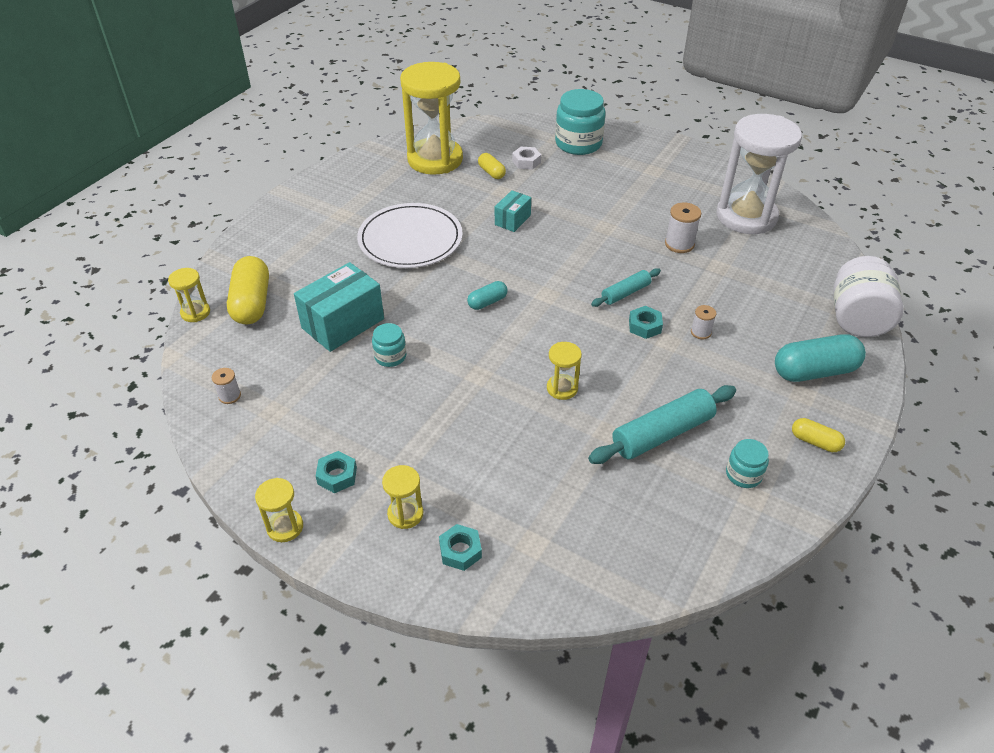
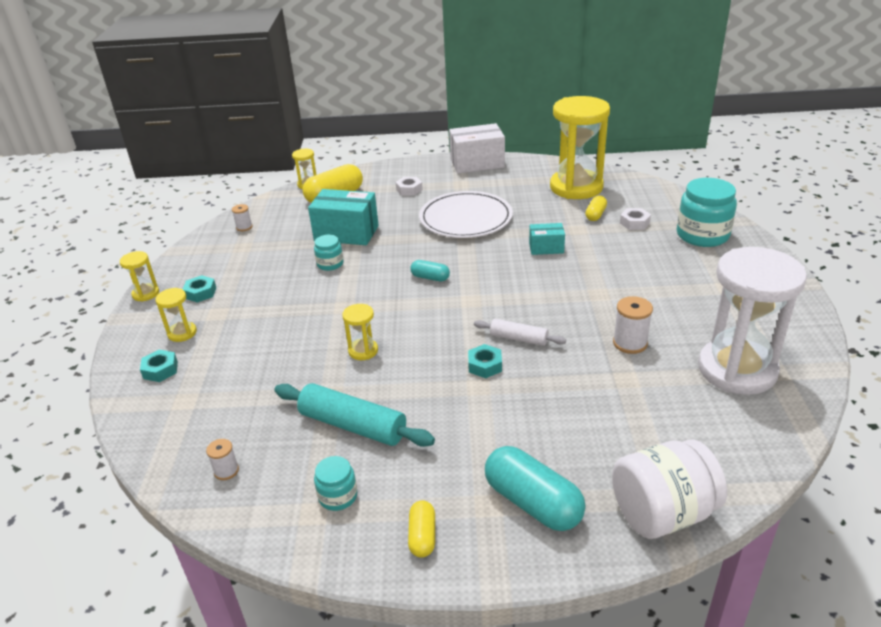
camera: 60 degrees right, 10 degrees down
(309, 249) = (409, 190): none -> white nut
(315, 188) = (477, 163): none -> white box
(625, 293) = (519, 338): turquoise rolling pin -> white rolling pin
(700, 332) = (512, 402): white spool -> white spool (226, 471)

